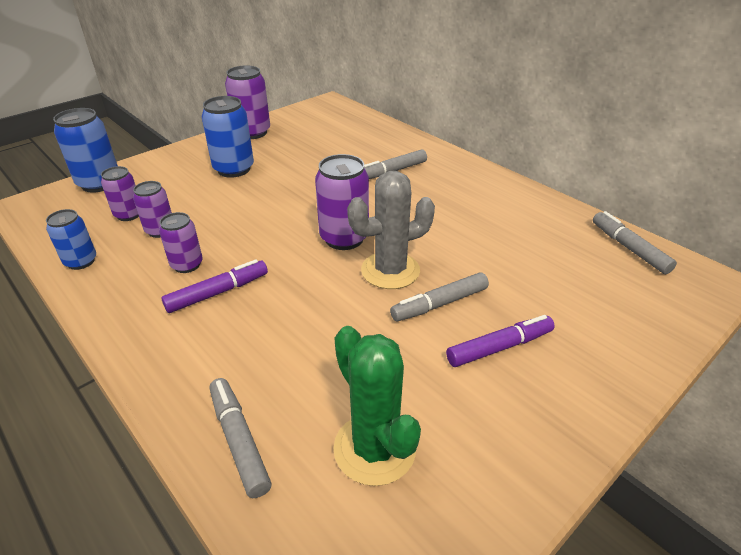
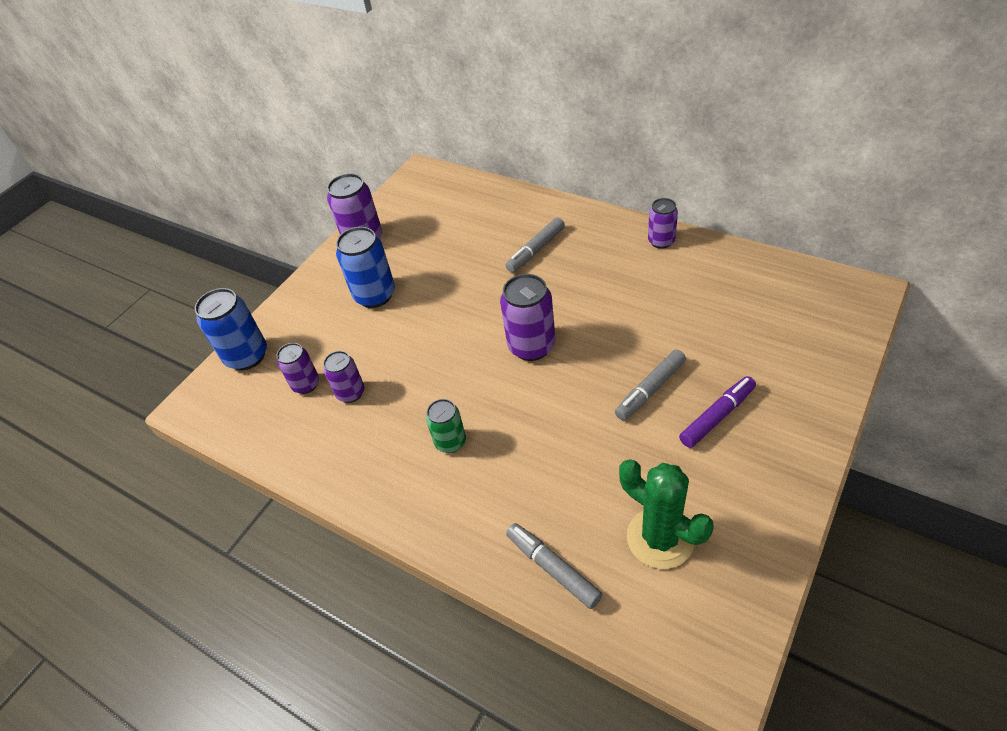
camera: 10 degrees left, 10 degrees up
(81, 261) = (298, 452): blue can -> none
(187, 265) = (402, 422): purple can -> purple can (661, 241)
(218, 292) = (450, 442): purple marker -> green can
(390, 270) = (591, 369): grey cactus -> none
(629, 248) = (787, 278): grey marker -> none

